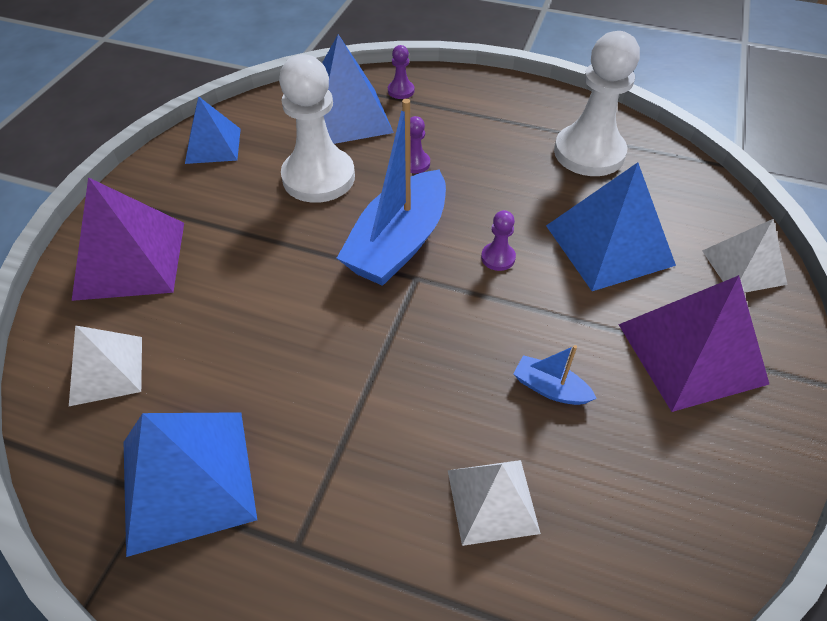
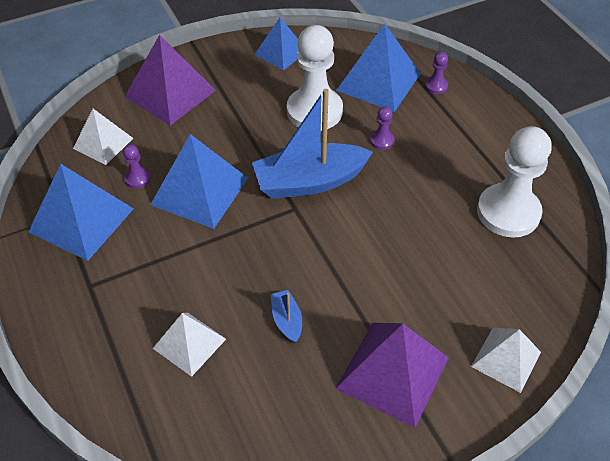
camera: 45 degrees right, 0 degrees up
(498, 258) = (354, 232): purple pawn -> purple pawn (137, 178)
(609, 244) = (434, 276): blue pyramid -> blue pyramid (200, 191)

